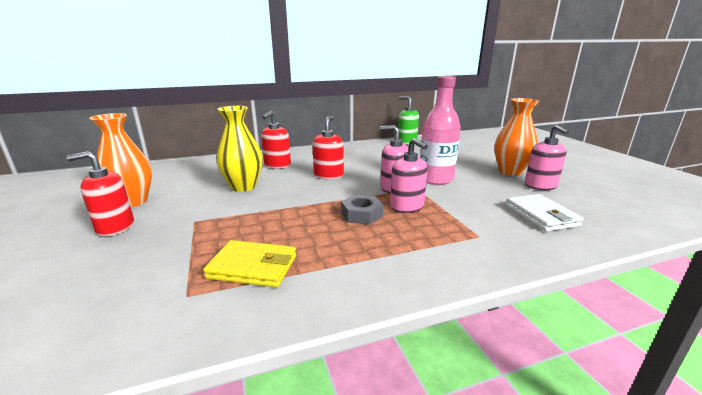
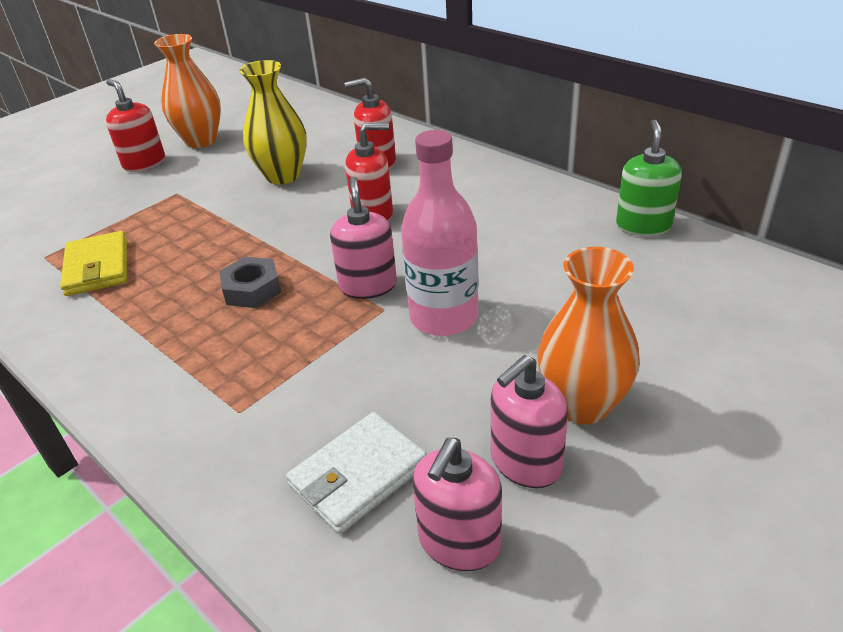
camera: 65 degrees right, 15 degrees up
(407, 207) = (302, 319): pink soap dispenser -> pink soap dispenser (459, 542)

